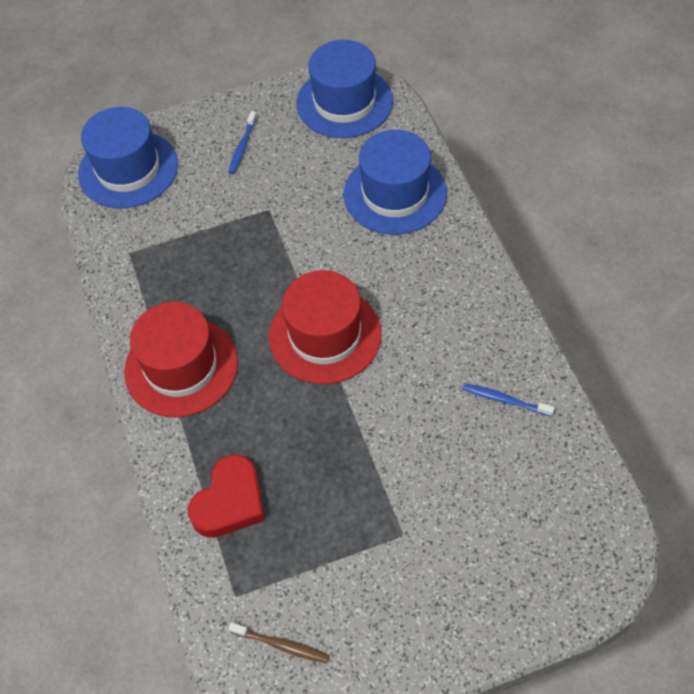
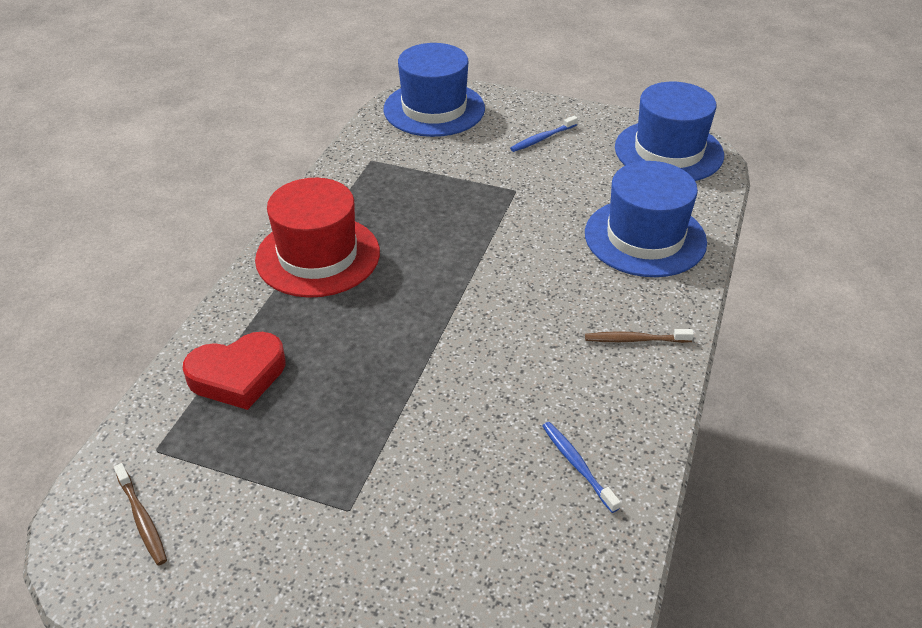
camera: 35 degrees right, 15 degrees down
(325, 335) = (461, 305): red hat -> none
(460, 283) = (635, 340): none -> brown toothbrush

